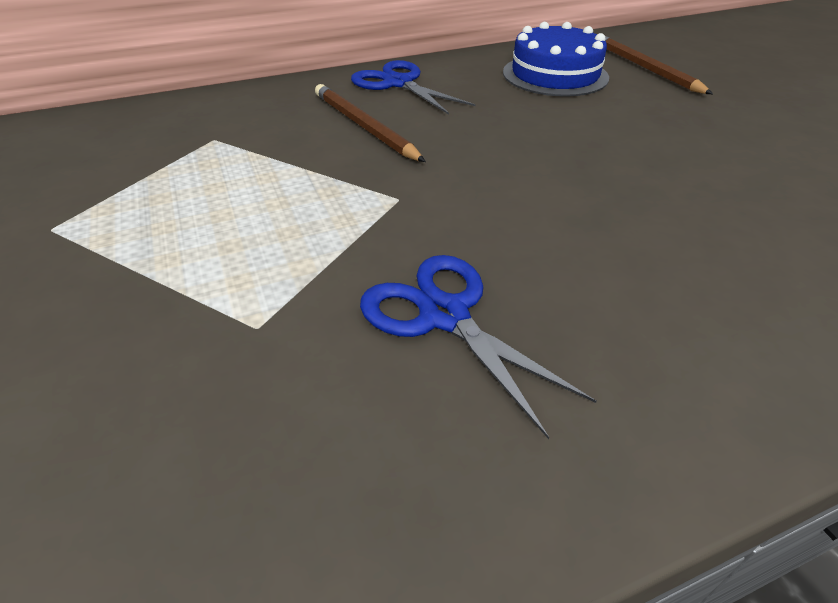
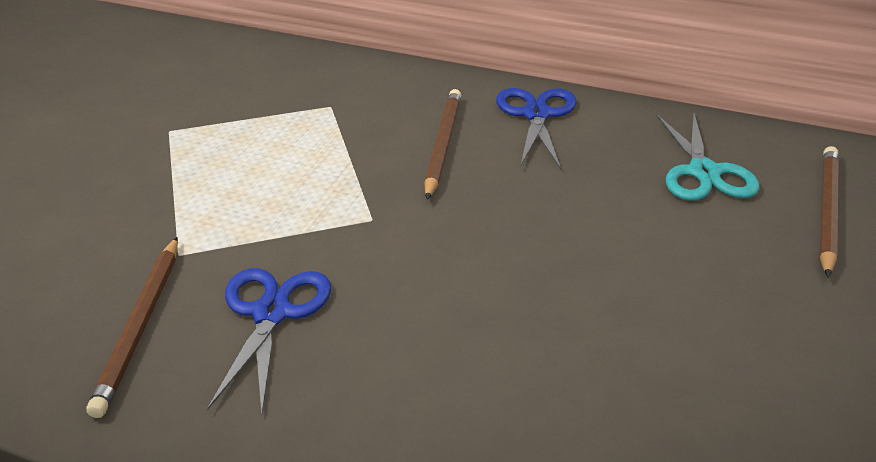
camera: 45 degrees right, 5 degrees down
(331, 420) = (141, 326): none -> brown pencil
(555, 75) = (703, 172): blue cake -> turquoise scissors

